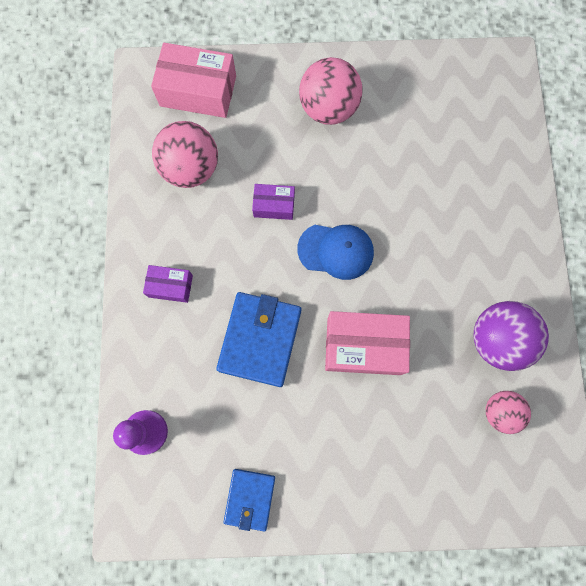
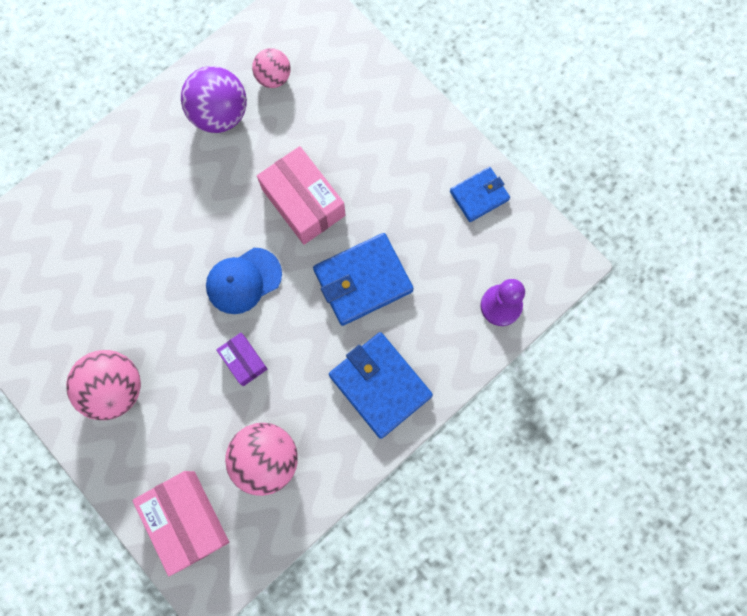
camera: 130 degrees left, 0 degrees up
(170, 286) = (380, 385): purple box -> blue wallet
(336, 251) = (243, 281): blue cap -> blue cap turned 90 degrees counterclockwise

